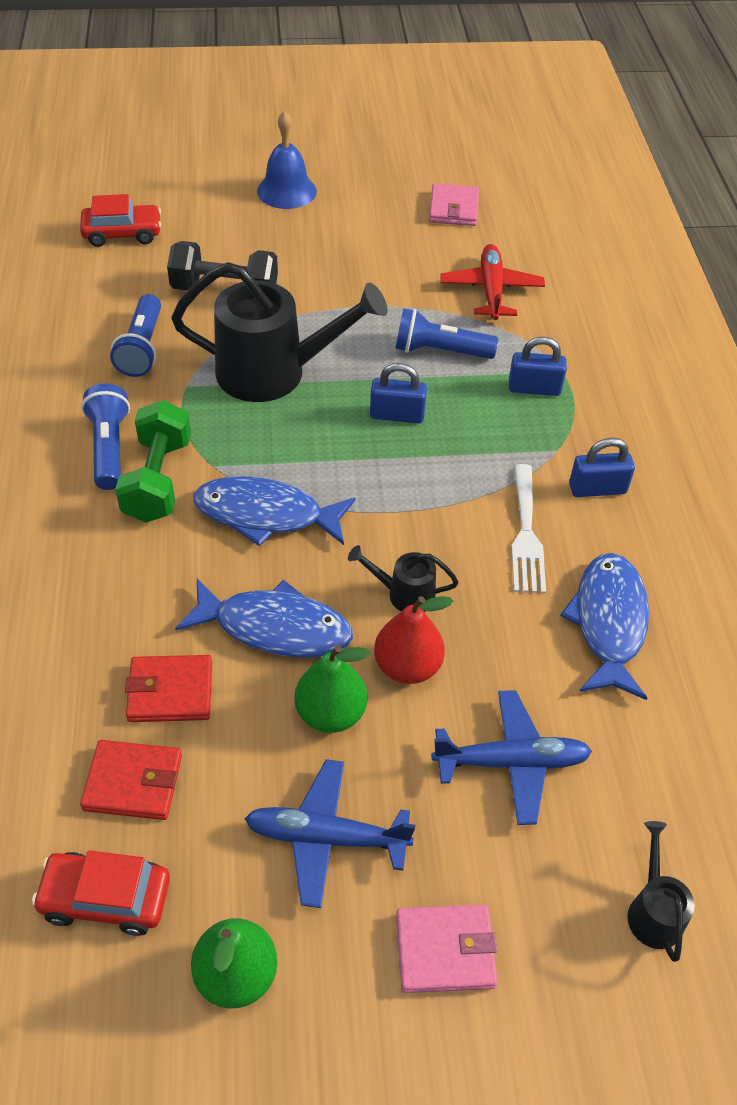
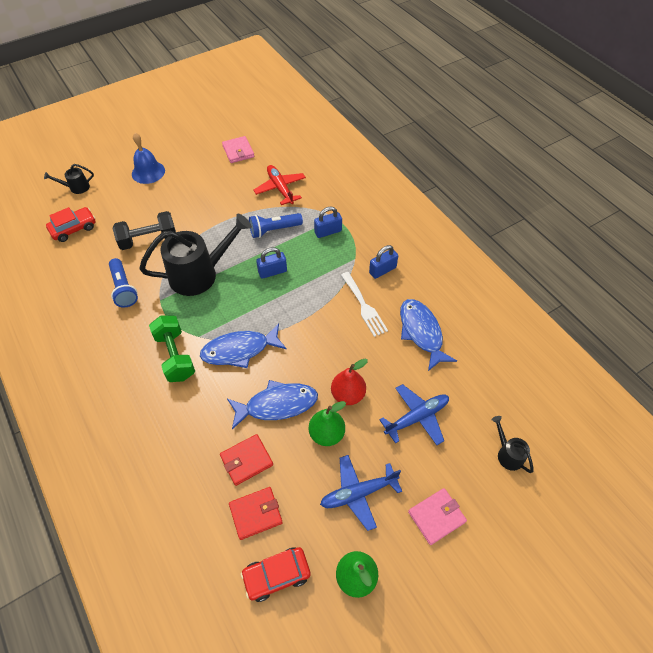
camera: 25 degrees left, 5 degrees up
(109, 448) = (139, 350): blue flashlight -> none
(403, 594) = (326, 360): black watering can -> black watering can (76, 188)

